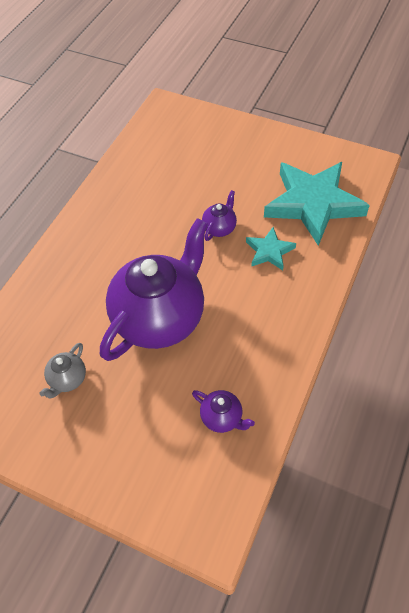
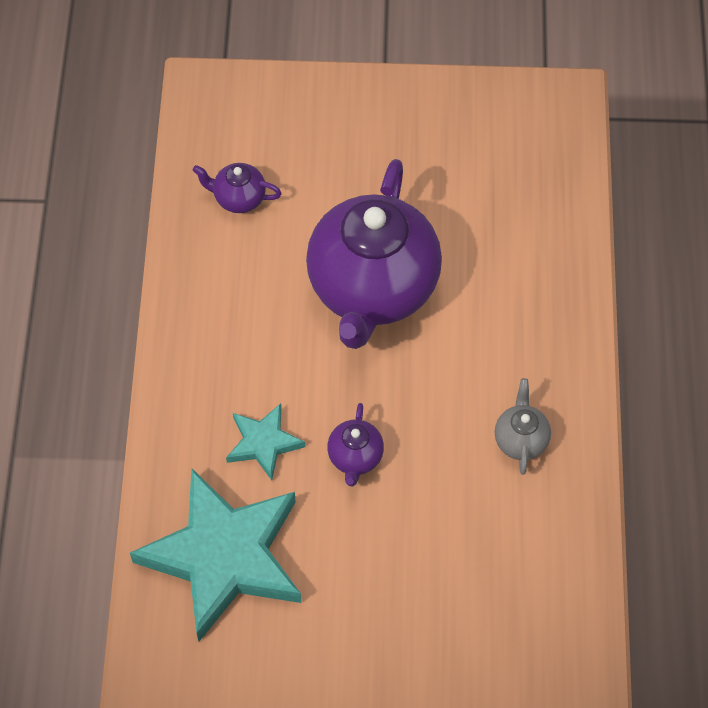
camera: 155 degrees right, 5 degrees up
(67, 380) = (445, 176): grey teapot -> grey teapot (520, 439)

